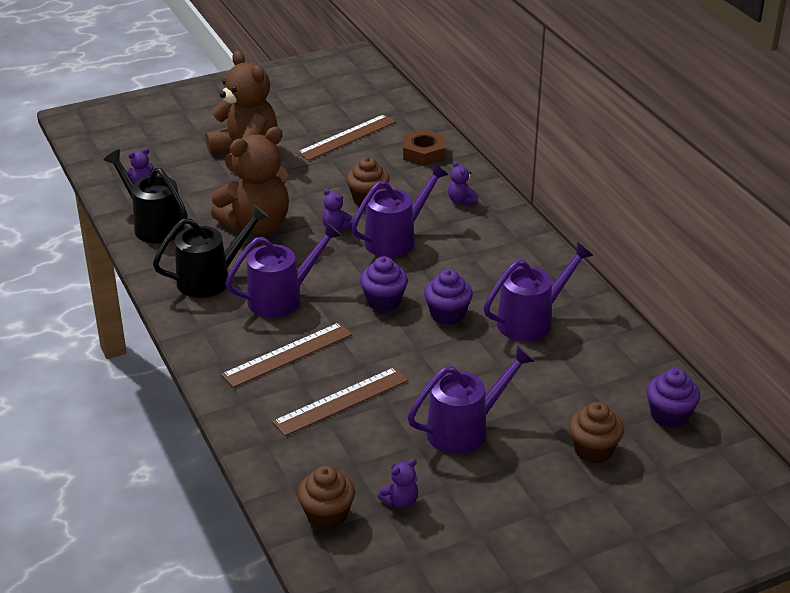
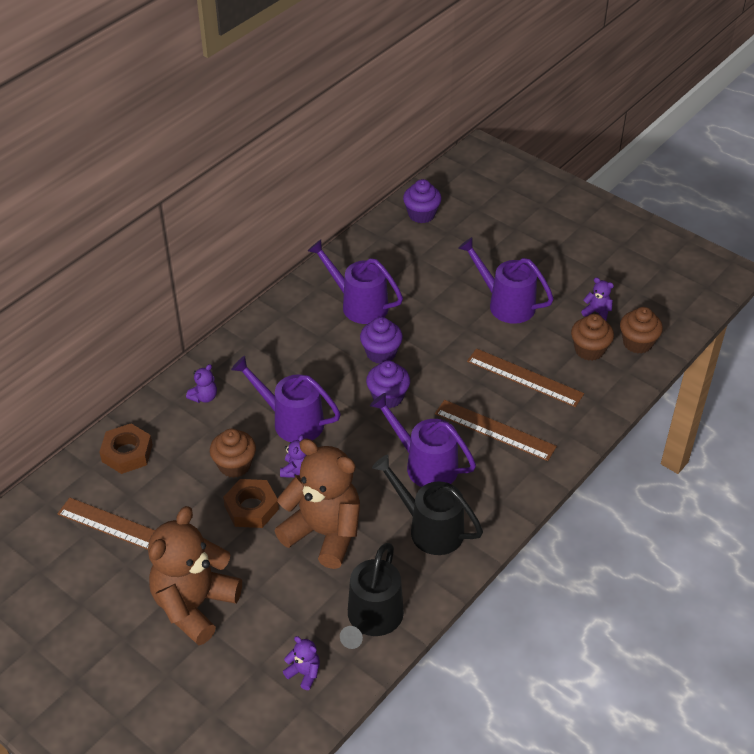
camera: 115 degrees left, 10 degrees up
(315, 197) = (251, 508): none -> brown nut
(593, 450) = (481, 240): brown cupcake -> brown cupcake (589, 350)

